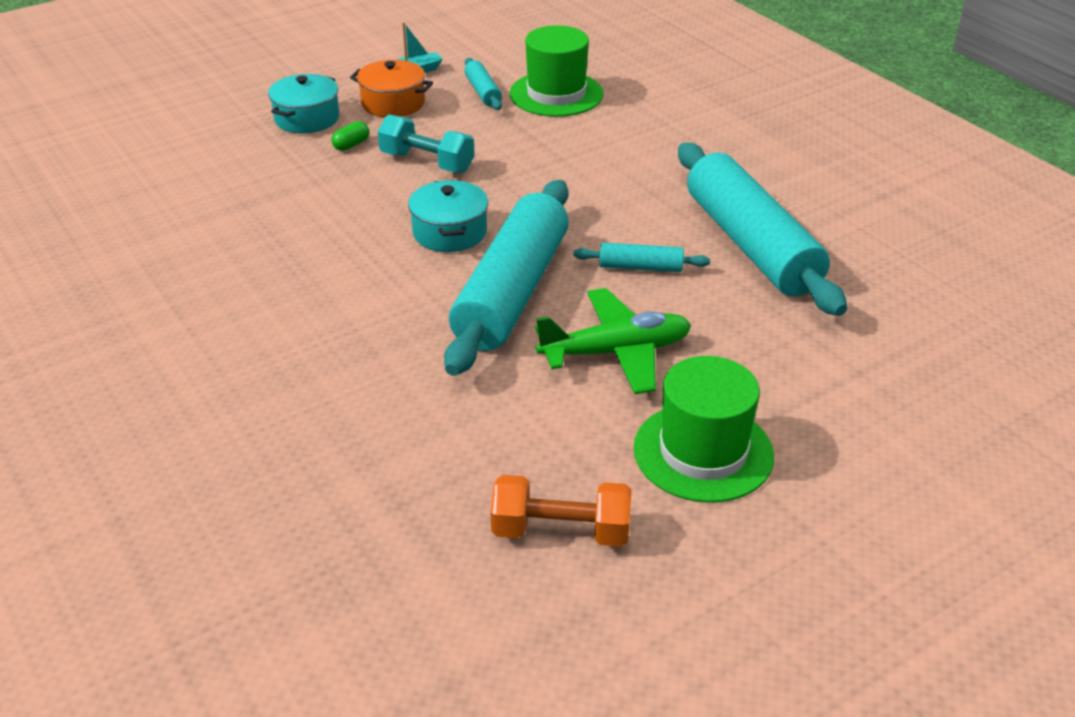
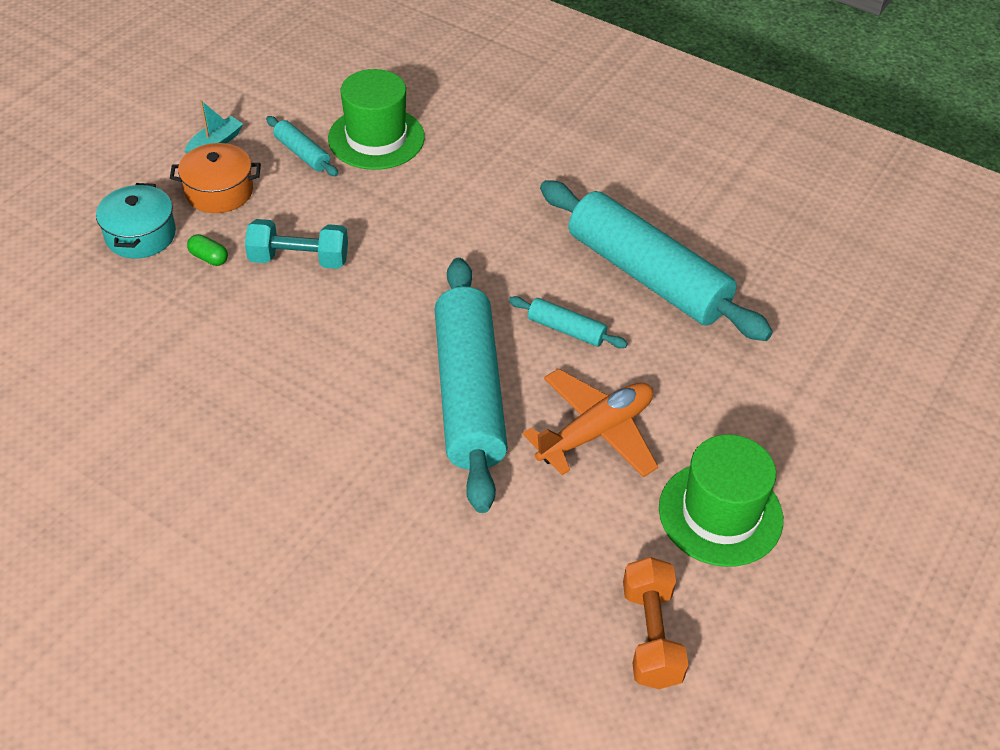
camera: 25 degrees left, 10 degrees up
(351, 145) = (209, 258): green capsule -> green capsule turned 75 degrees counterclockwise
(450, 232) = (371, 340): turquoise pot -> none
(561, 531) = (651, 635): orange dumbbell -> orange dumbbell turned 75 degrees counterclockwise
(615, 352) = (595, 432): green plane -> orange plane
(640, 267) = (566, 329): turquoise rolling pin -> turquoise rolling pin turned 45 degrees clockwise

